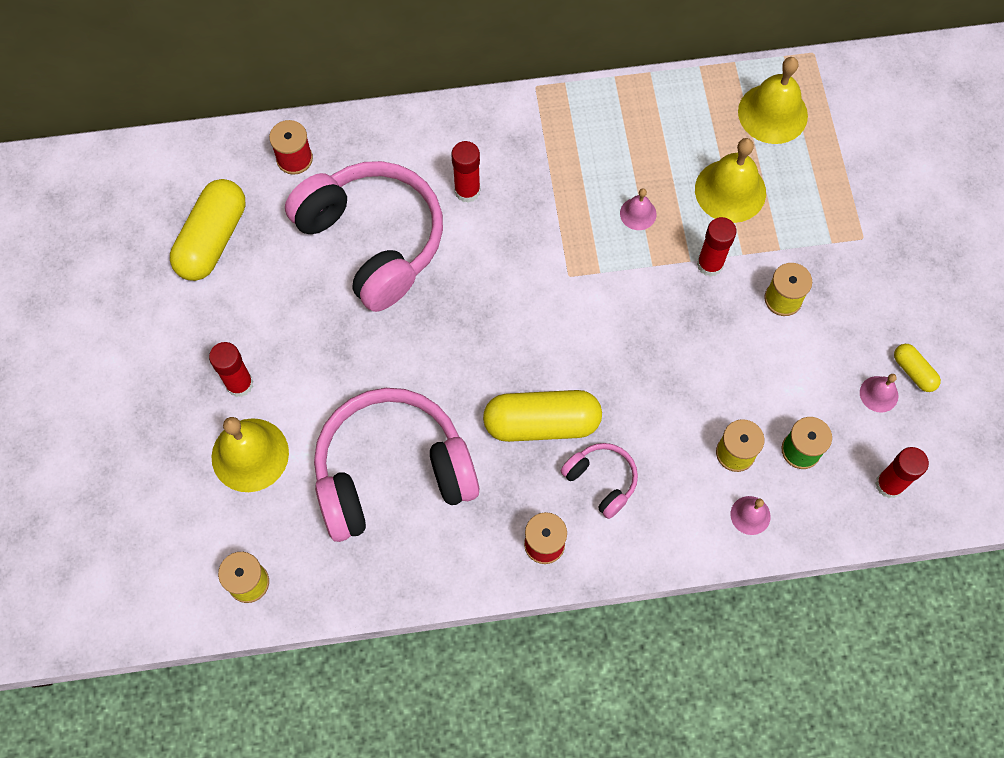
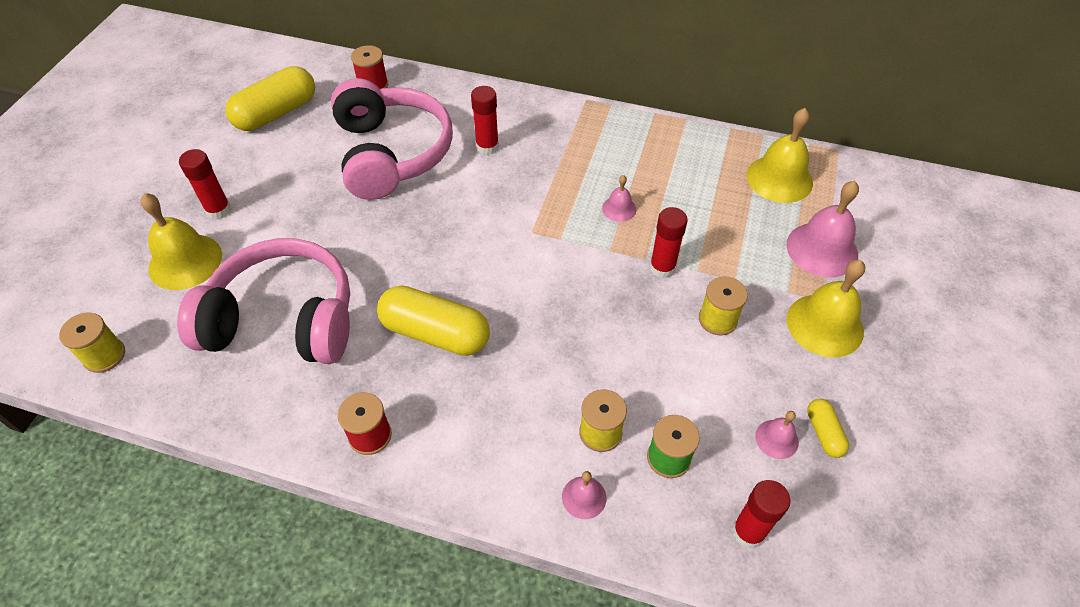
camera: 25 degrees right, 15 degrees down
(601, 481) = (457, 403): pink headphones -> none
(730, 191) = (711, 220): yellow bell -> yellow bell (825, 325)
(843, 182) = (822, 249): none -> pink bell

